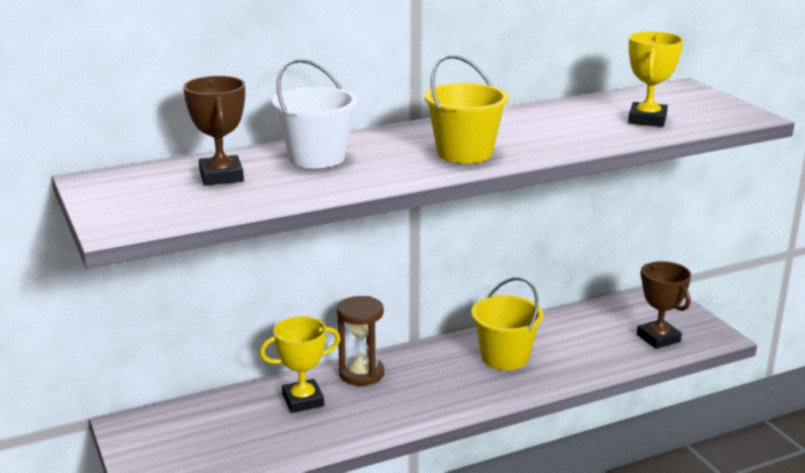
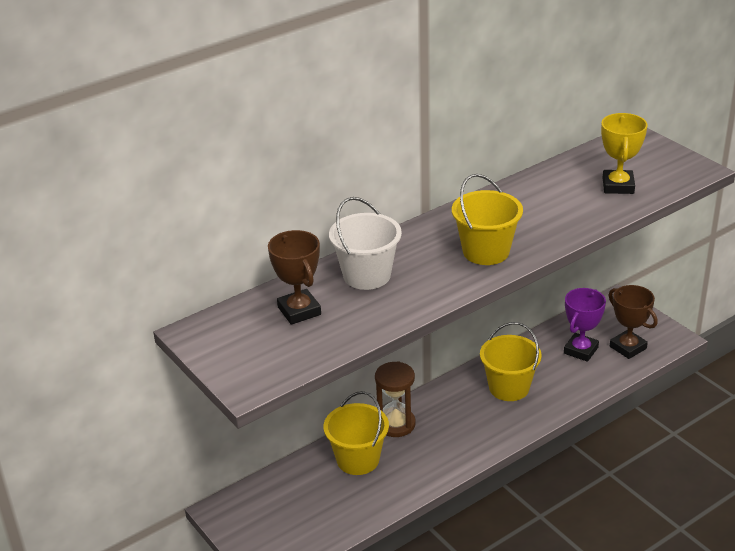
camera: 10 degrees left, 10 degrees up
(303, 400) = (358, 459): yellow trophy -> yellow bucket
(601, 334) = (580, 350): none -> purple trophy

